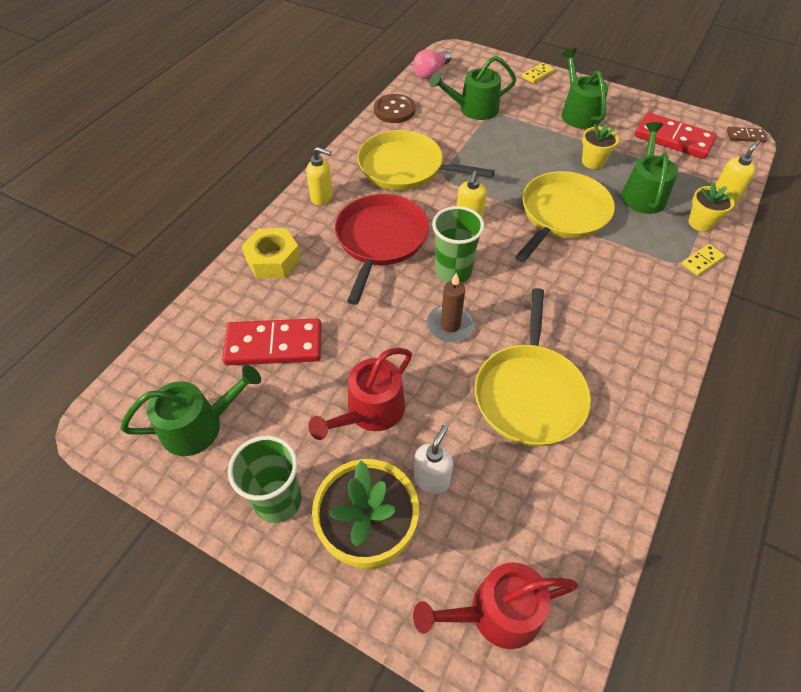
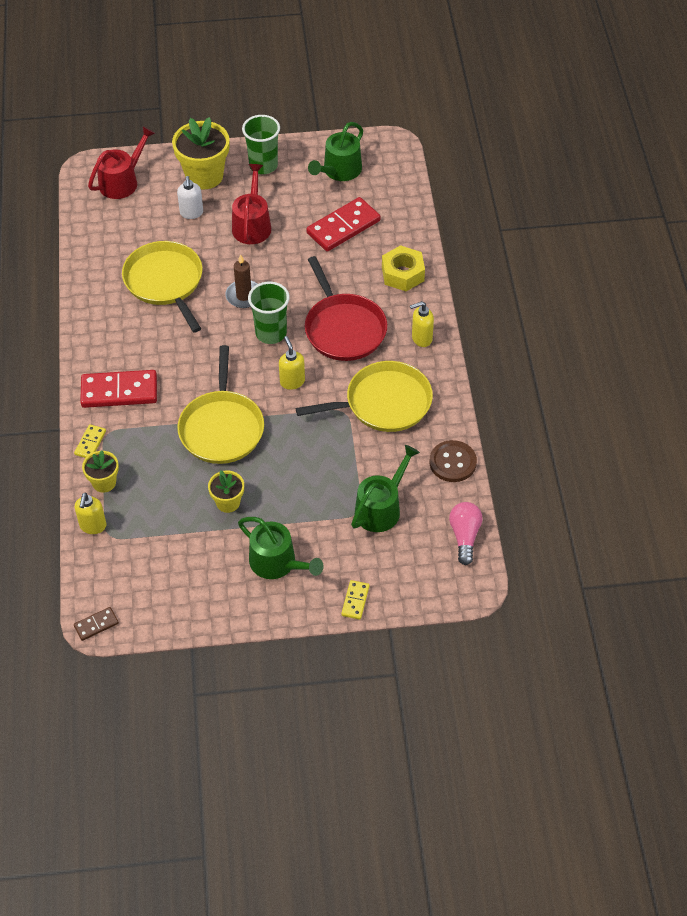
camera: 145 degrees right, 0 degrees up
(643, 193) = (165, 488): green watering can -> none
(673, 139) = (166, 578): red domino -> red domino (119, 391)

